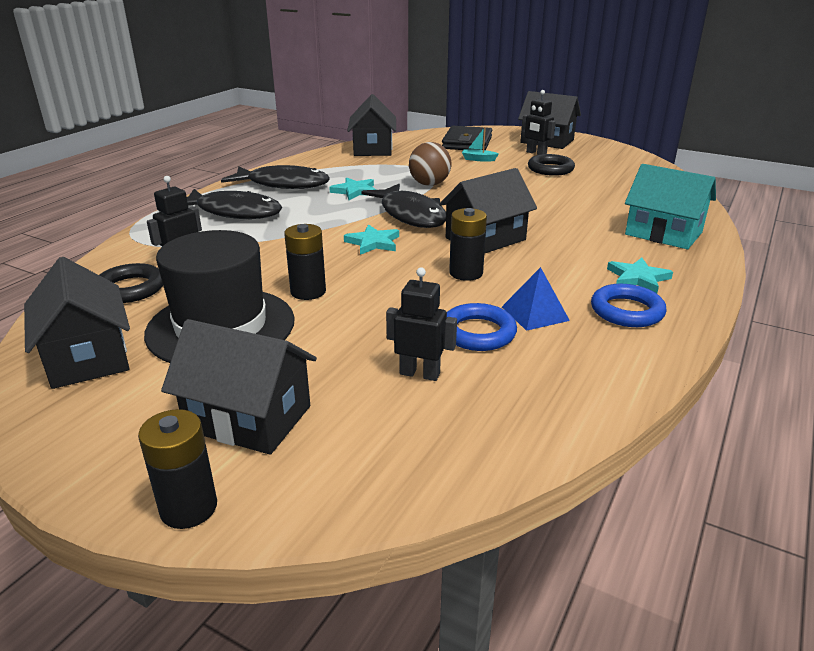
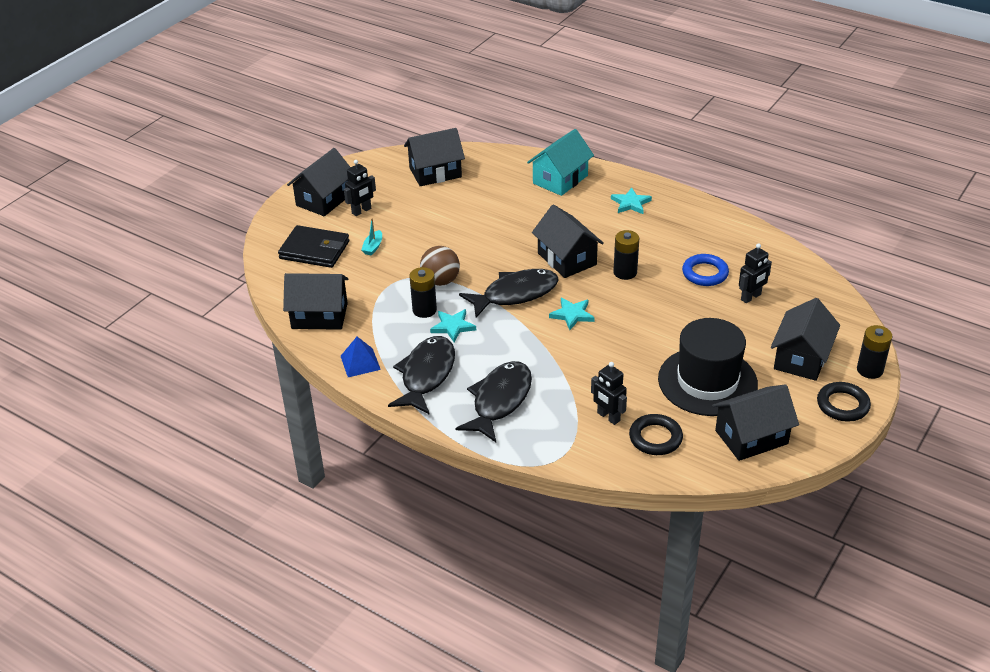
camera: 85 degrees left, 10 degrees up
(308, 291) = (656, 345): black battery -> black battery (424, 310)
(420, 374) = (751, 297): black robot -> black robot turned 150 degrees counterclockwise
(535, 313) = (679, 249): blue pyramid -> blue pyramid (360, 362)
(550, 169) = (411, 209): black ring -> black ring (842, 405)
(626, 175) = (435, 172): none -> black house
(627, 311) = (674, 215): blue ring -> none

